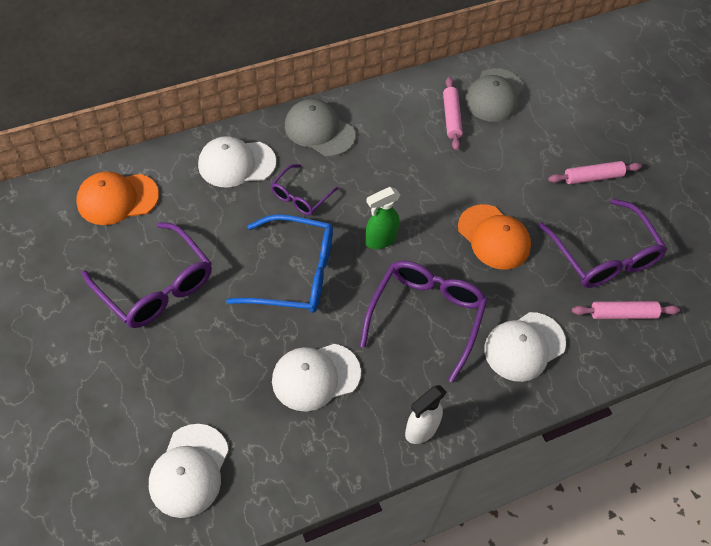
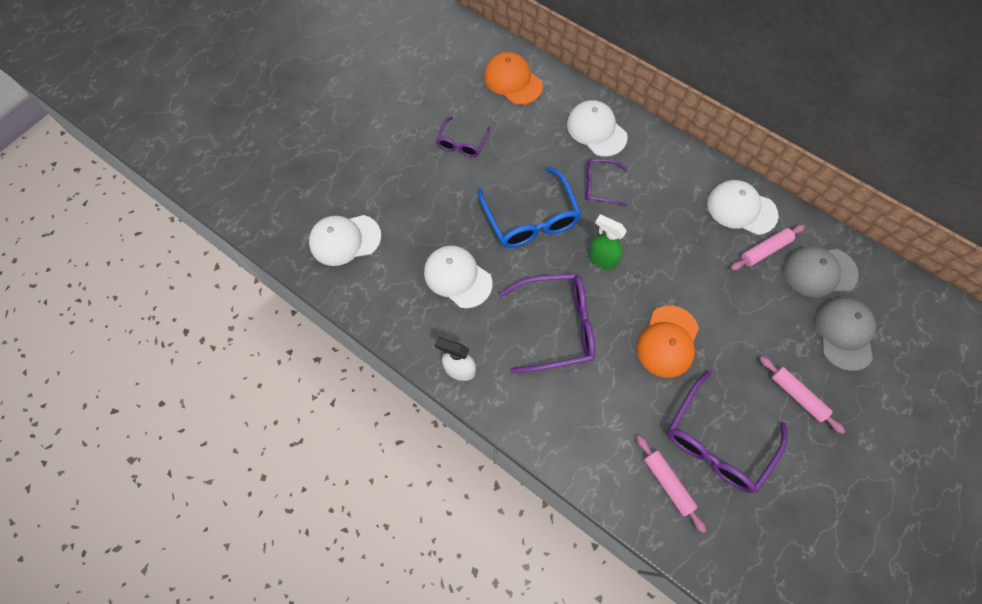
camera: 65 degrees right, 10 degrees up
(156, 286) = (462, 143): purple glasses -> purple glasses, size x0.56
(319, 130) = (670, 164): grey cap -> grey cap (844, 333)
(524, 346) = (579, 413): white cap -> white cap (741, 209)

